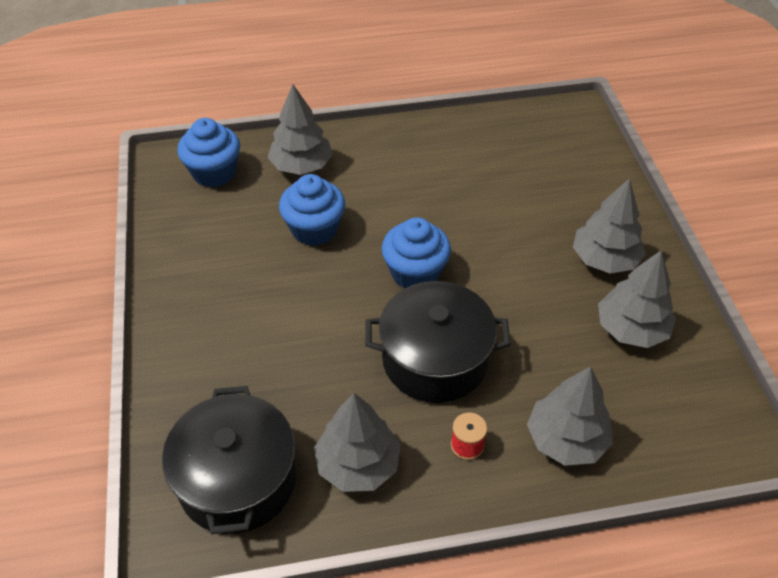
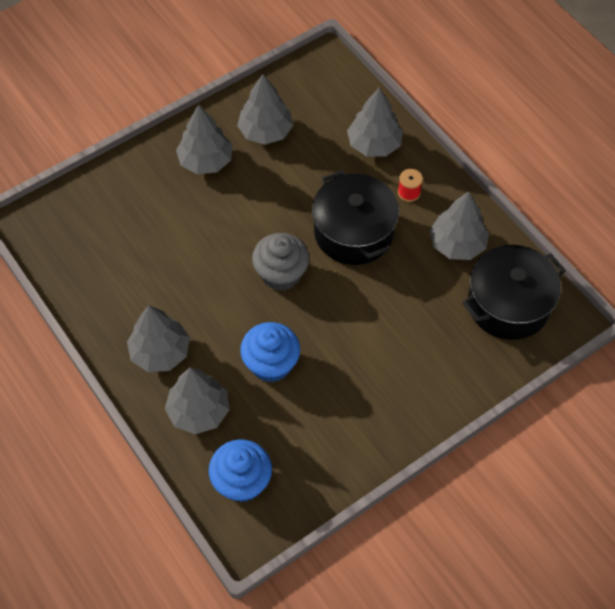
camera: 115 degrees left, 10 degrees up
(379, 158) = (160, 352): none -> grey tree
(415, 273) = (281, 274): blue cupcake -> grey cupcake

